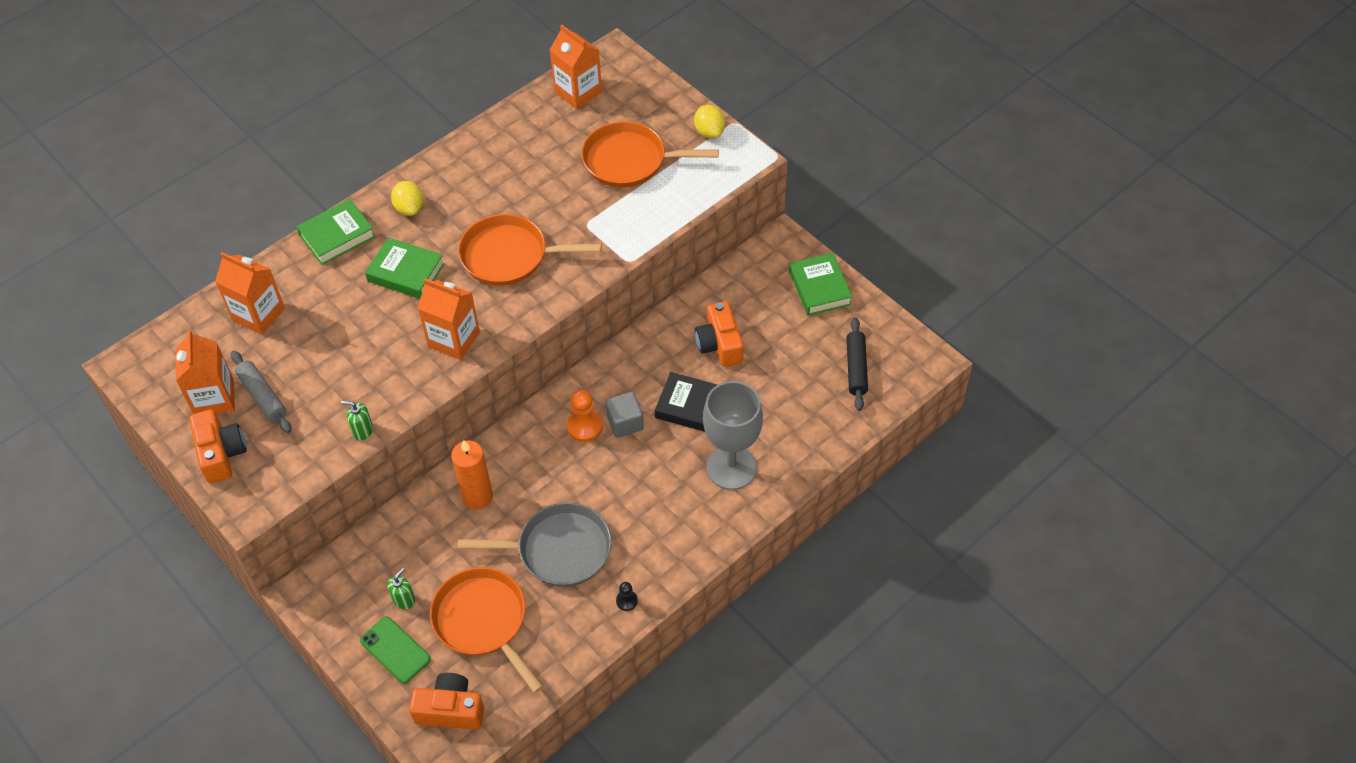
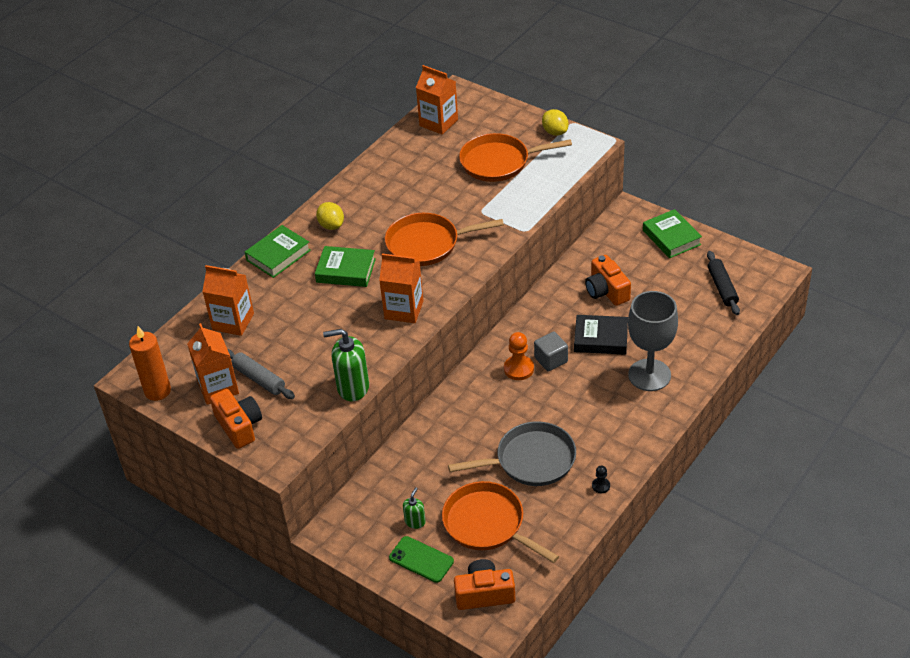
camera: 10 degrees left, 10 degrees down
(362, 430) = (352, 387): green soap dispenser -> green soap dispenser, size x1.91
(478, 497) = (449, 435): orange candle -> orange candle (157, 391)

